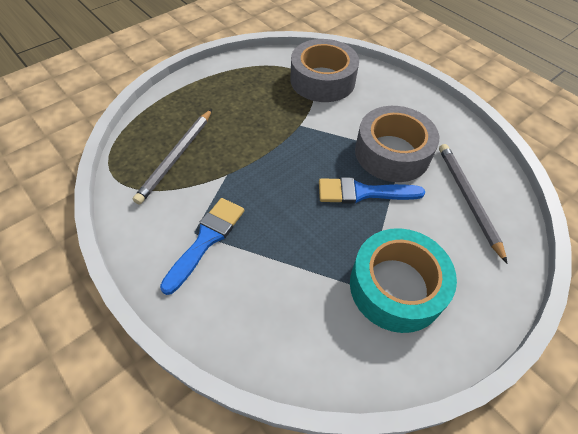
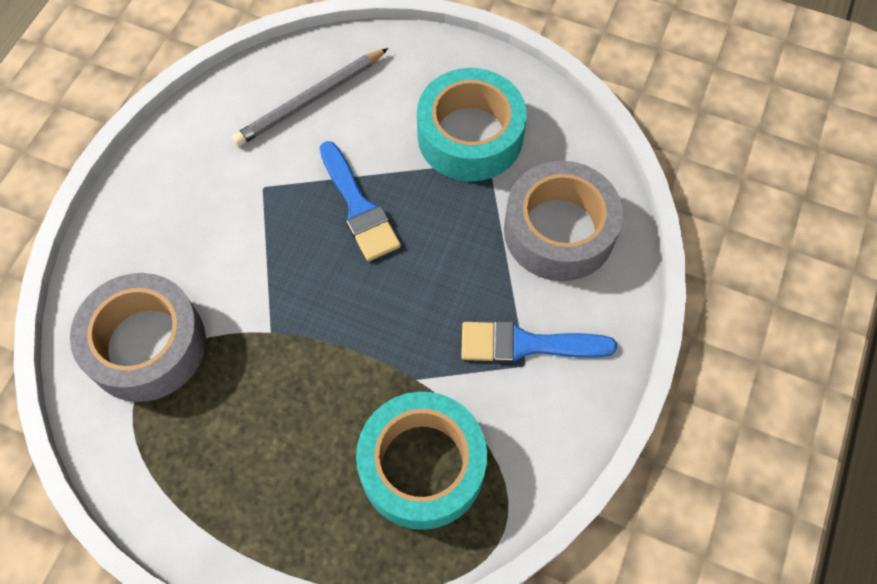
camera: 115 degrees left, 10 degrees up
(176, 157) = (422, 465): grey pencil -> turquoise tape
(392, 153) = (270, 197): grey tape -> grey tape (559, 231)

